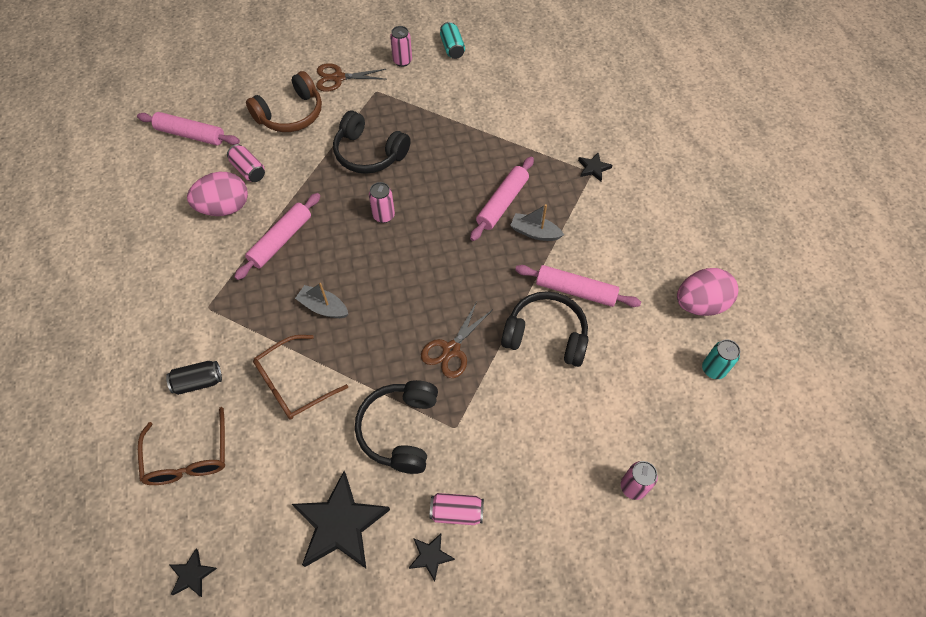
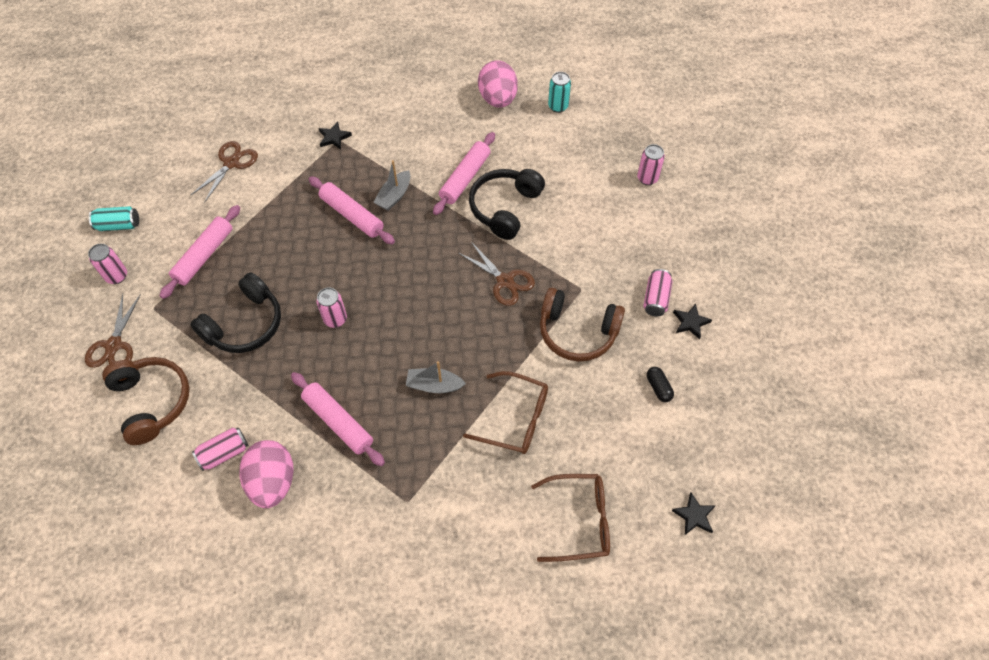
camera: 80 degrees left, 0 degrees up
(190, 135) = (139, 523): pink rolling pin -> pink rolling pin (204, 256)
(198, 382) = (497, 511): black can -> none
(293, 384) = (516, 419): brown glasses -> brown glasses turned 45 degrees counterclockwise
(323, 307) = (434, 385): grey boat -> grey boat turned 60 degrees clockwise
(340, 524) = (658, 388): black star -> black capsule
(400, 430) = (577, 331): black headphones -> brown headphones
(538, 101) = (231, 163): none -> brown scissors

